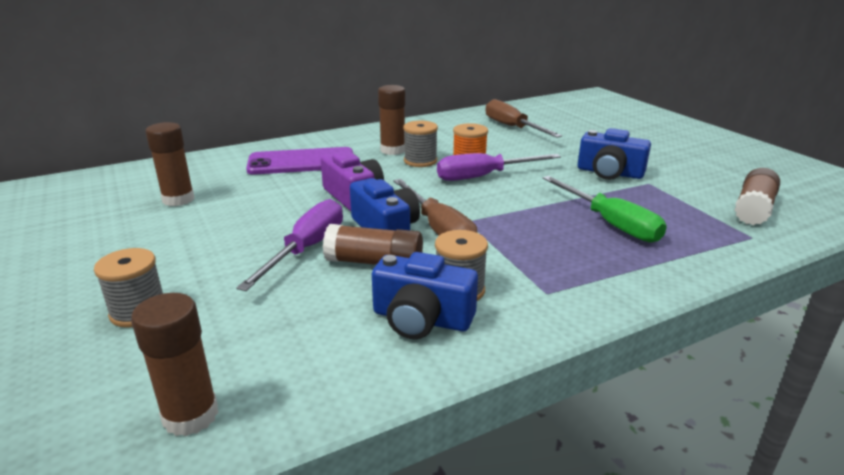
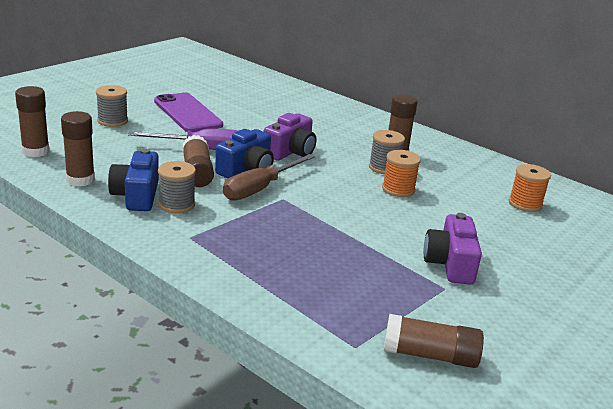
camera: 65 degrees right, 0 degrees up
(178, 199) = (242, 100): brown glue stick -> brown glue stick (80, 180)
(301, 162) = (335, 124): purple phone -> purple phone (187, 113)
(484, 176) = (377, 198): purple screwdriver -> none
(512, 127) = (525, 204): brown screwdriver -> orange spool
(609, 173) = (450, 264): blue camera -> purple camera
(610, 223) = (325, 263): green screwdriver -> none

